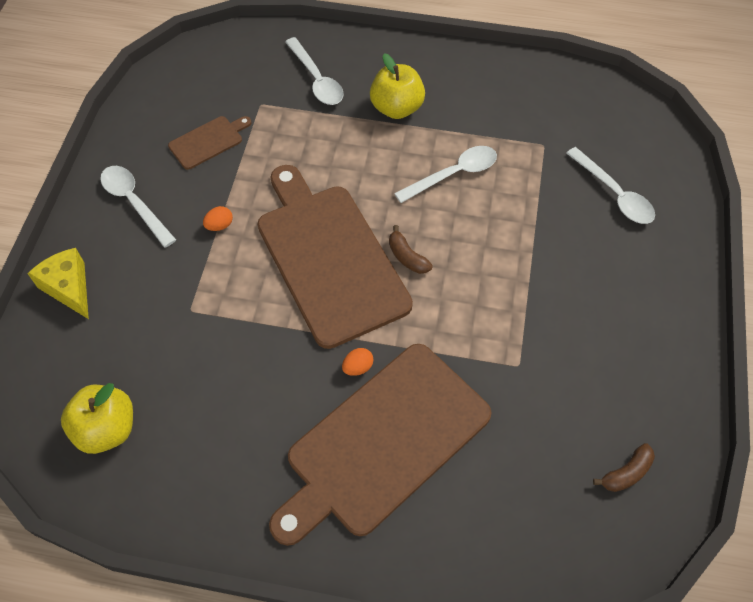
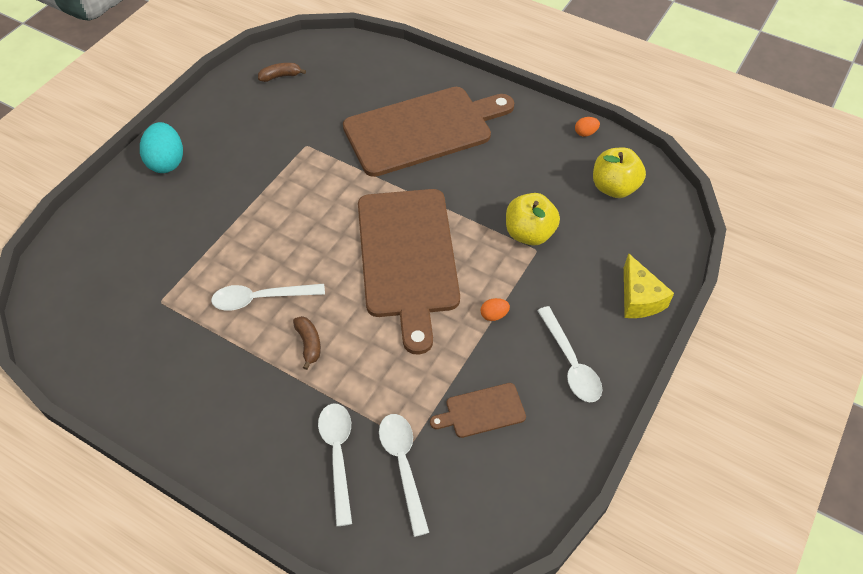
camera: 160 degrees left, 5 degrees down
(358, 367) = (420, 175): orange egg -> orange egg (585, 133)
(396, 108) = (272, 388): yellow apple -> yellow apple (529, 233)
(407, 257) = (343, 240): brown banana -> brown banana (309, 344)
(614, 194) = (138, 239): white spoon -> white spoon (403, 465)
(662, 288) = (166, 162): none -> turquoise egg

